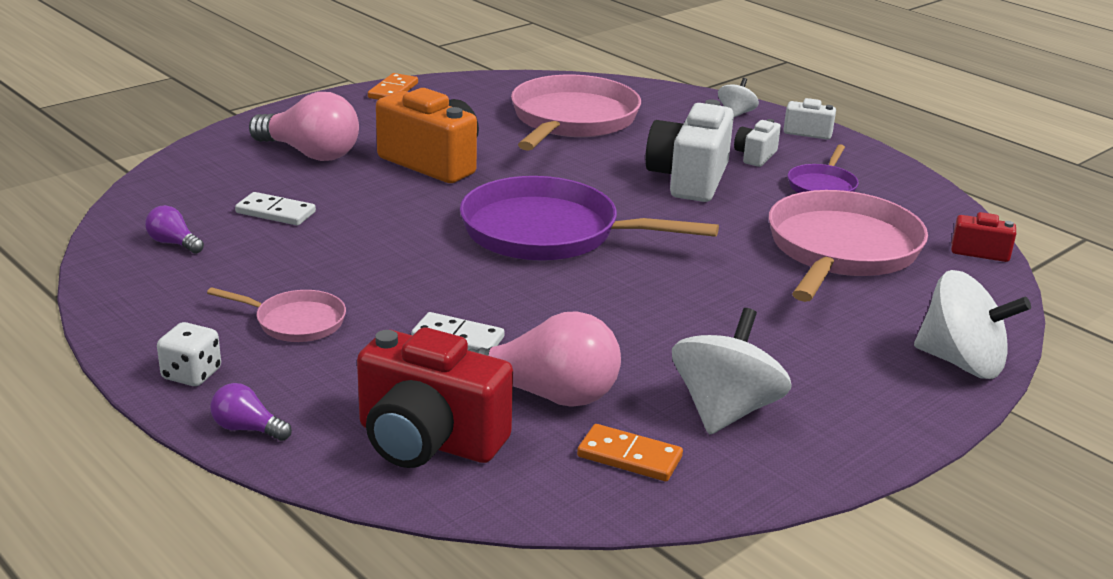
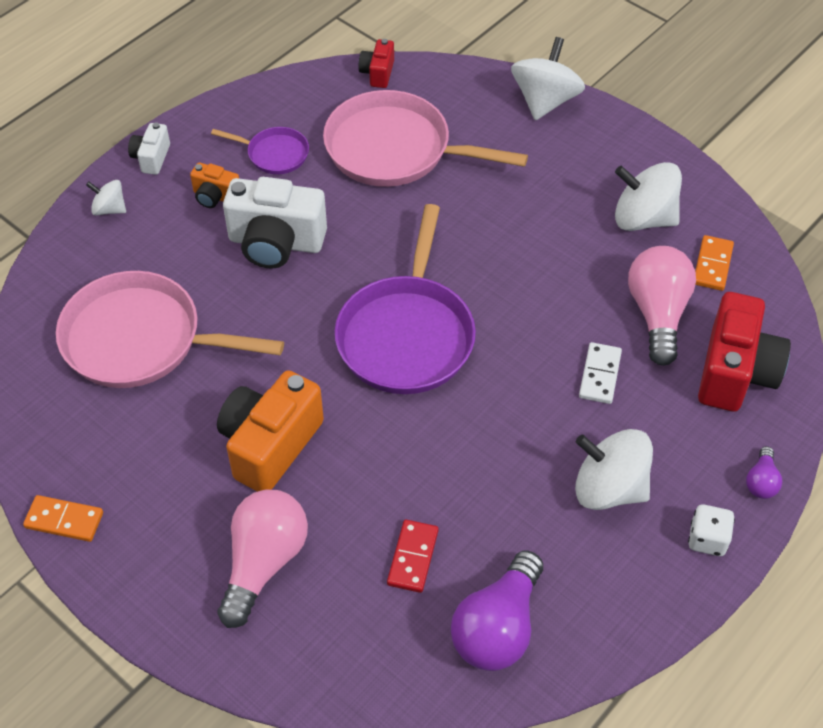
camera: 95 degrees left, 25 degrees up
(174, 243) = (498, 627): purple light bulb -> purple light bulb, size x2.10
(276, 212) = (412, 557): white domino -> red domino
(296, 322) = (609, 488): pink pan -> white spinning top
(755, 156) = (215, 196): white camera -> orange camera

